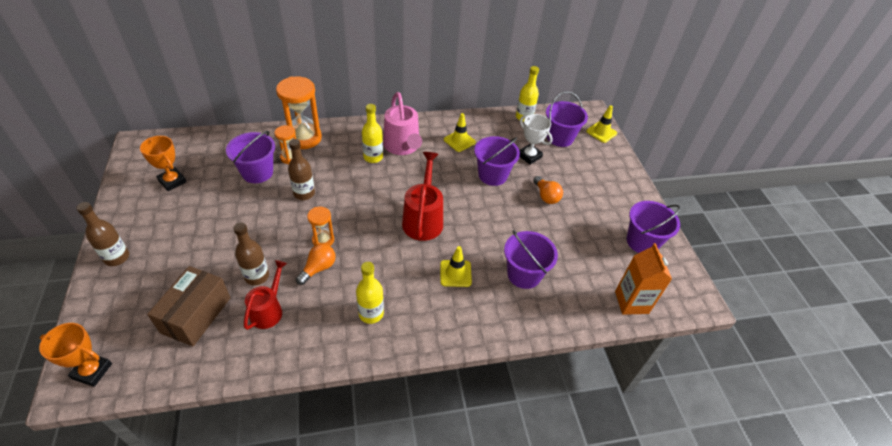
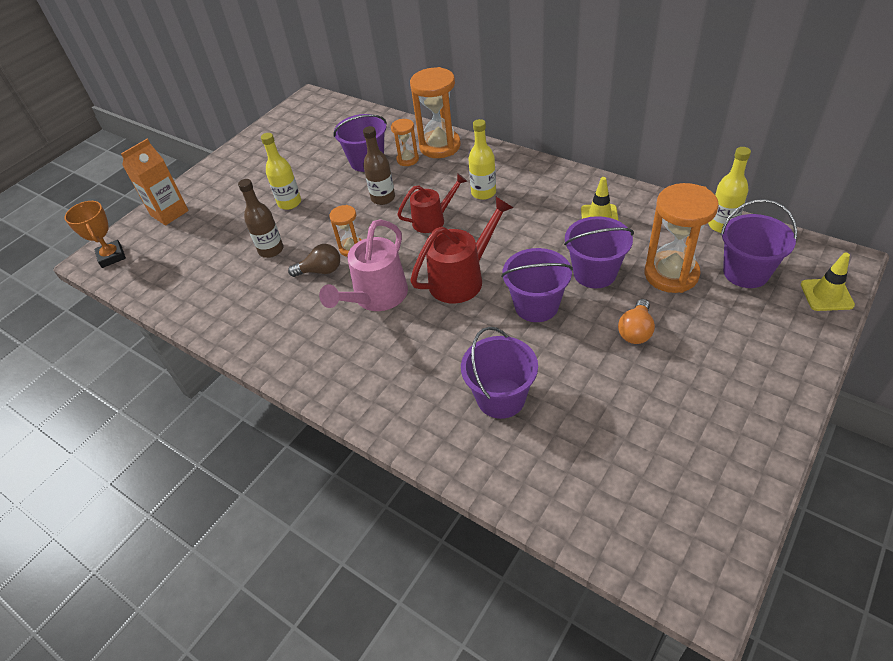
camera: 55 degrees right, 0 degrees up
(117, 257) = (205, 183): brown bottle -> none
(172, 181) = (299, 140): orange trophy -> none
(196, 315) = (203, 255): brown box -> none
(268, 310) = (249, 282): red watering can -> red watering can (433, 220)
(318, 268) = (321, 271): orange light bulb -> brown light bulb
(371, 313) = (316, 336): yellow bottle -> yellow bottle (289, 203)
(402, 147) = (526, 195): pink watering can -> pink watering can (376, 297)
(455, 273) = (430, 350): yellow traffic cone -> none
(529, 156) = (671, 274): white trophy -> orange hourglass
(631, 302) = (597, 519): orange carton -> orange carton (169, 213)
(642, 242) = (709, 463): purple bucket -> purple bucket (536, 306)

